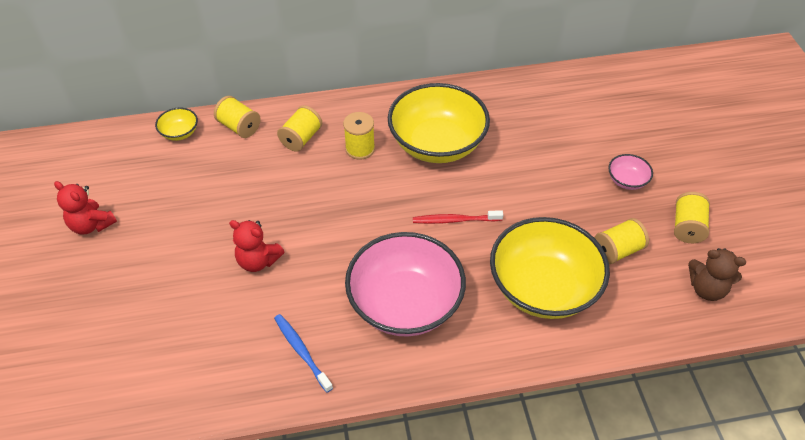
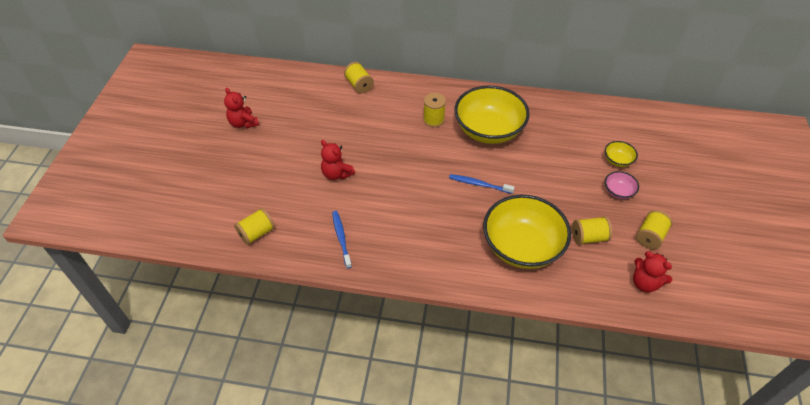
camera: 20 degrees right, 0 degrees up
(180, 133) = (319, 79): yellow bowl -> yellow bowl (617, 160)
(301, 138) = (396, 103): yellow spool -> yellow spool (256, 233)
(405, 304) = (421, 229): pink bowl -> none
(454, 220) = (479, 184): red toothbrush -> blue toothbrush
(706, 289) = (645, 283): brown teddy bear -> red teddy bear

